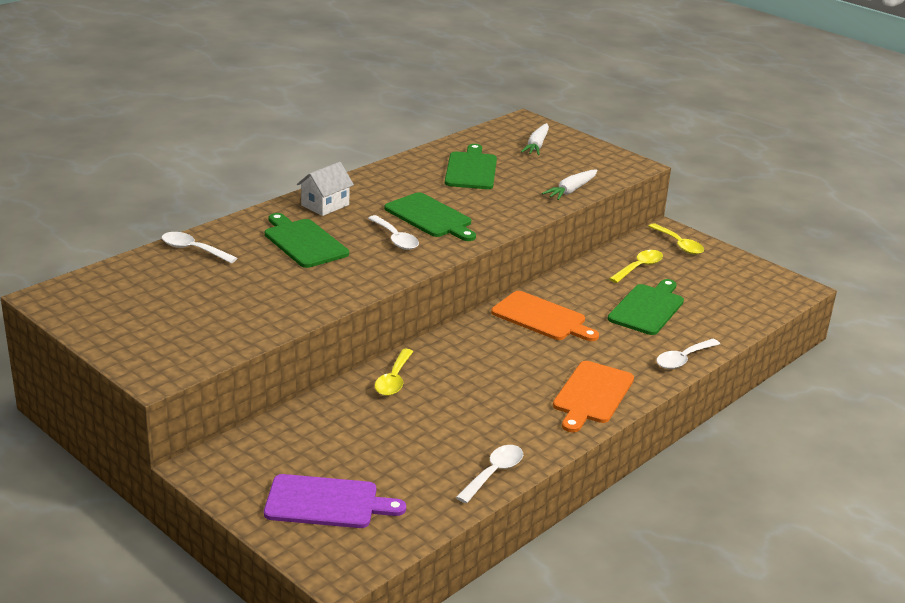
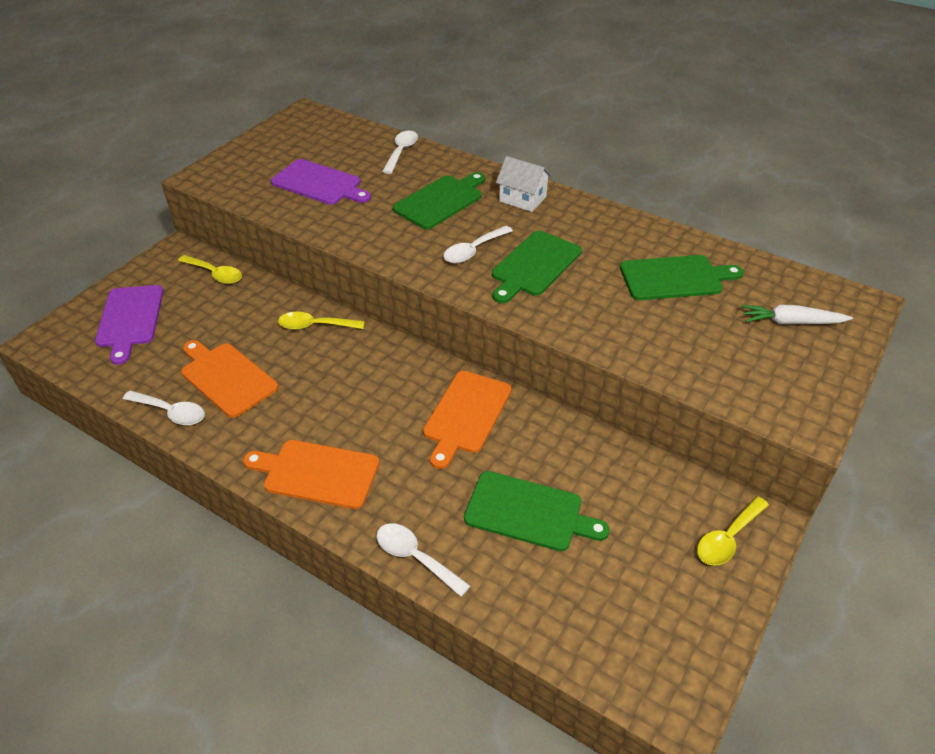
camera: 80 degrees right, 15 degrees up
(226, 301) = (319, 183): none -> purple cutting board
(453, 437) = (226, 377): none -> orange cutting board
(571, 190) = (676, 366): white carrot -> none
(639, 267) = (633, 496): yellow spoon -> yellow spoon (215, 274)

